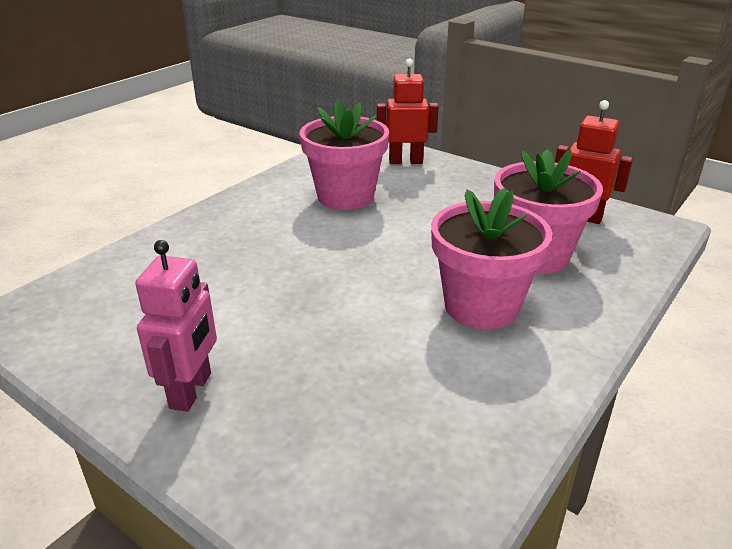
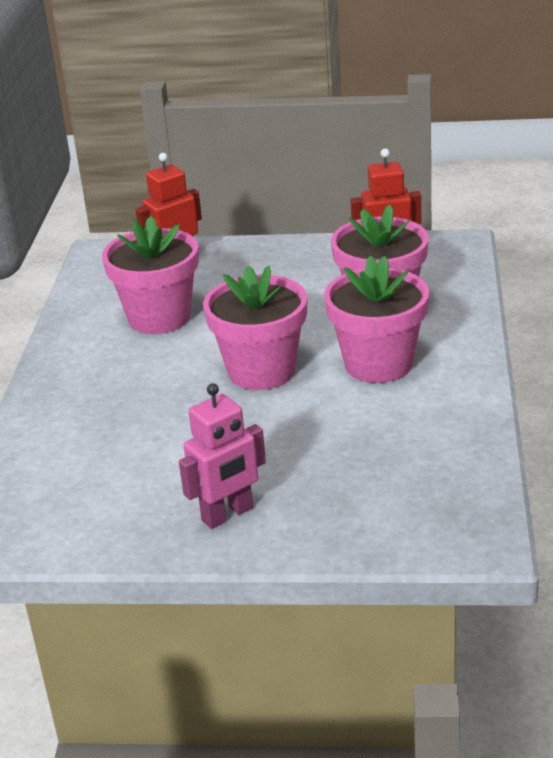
camera: 30 degrees left, 0 degrees up
(191, 391) = (228, 514): pink robot -> pink robot turned 75 degrees clockwise
(373, 269) = (261, 371): none -> pink flower pot

